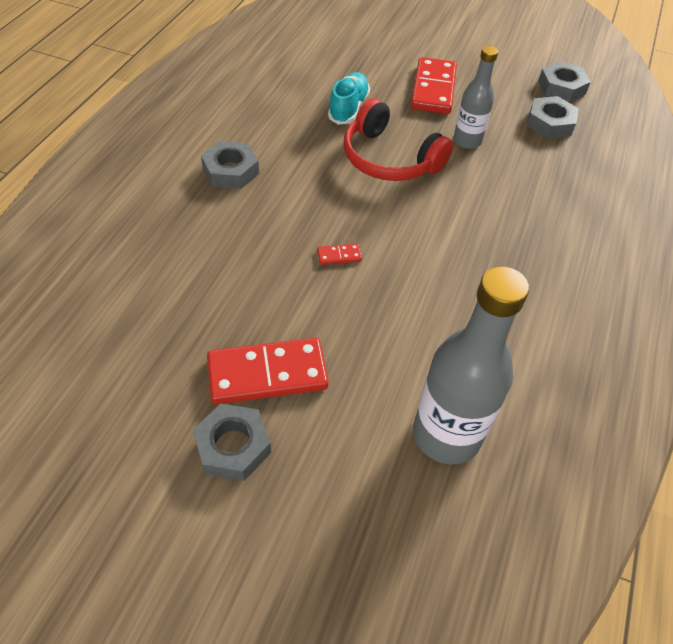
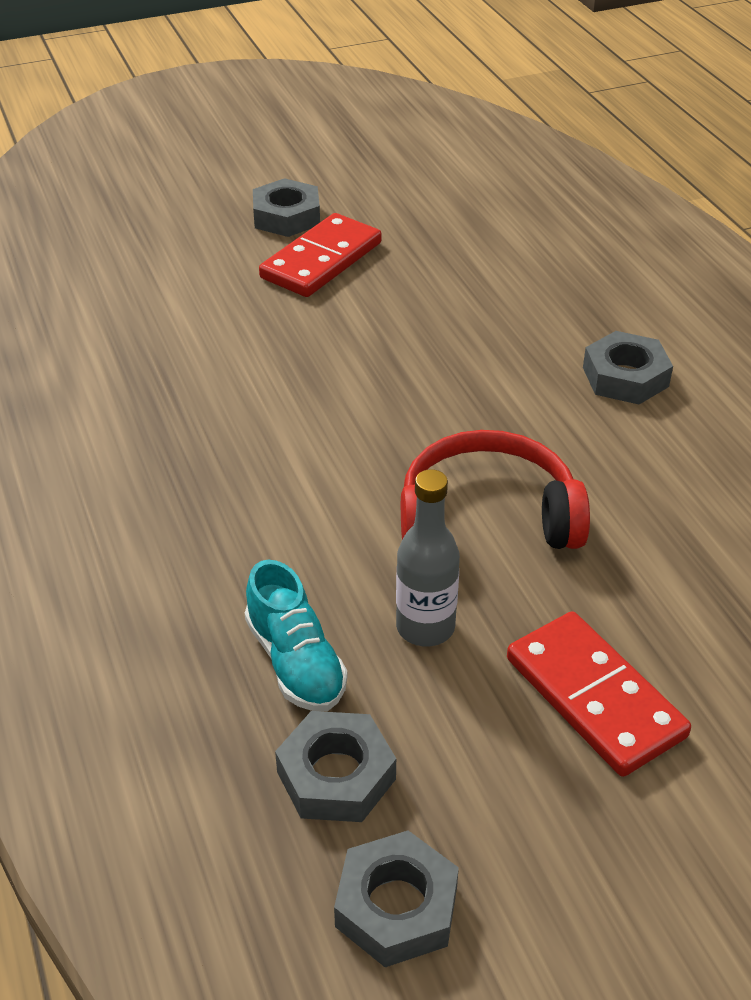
camera: 140 degrees right, 10 degrees down
(339, 255) = (388, 373): red domino -> none
(348, 108) = (648, 556): turquoise shoe -> turquoise shoe (295, 662)
(446, 435) = (125, 307): grey bottle -> none

